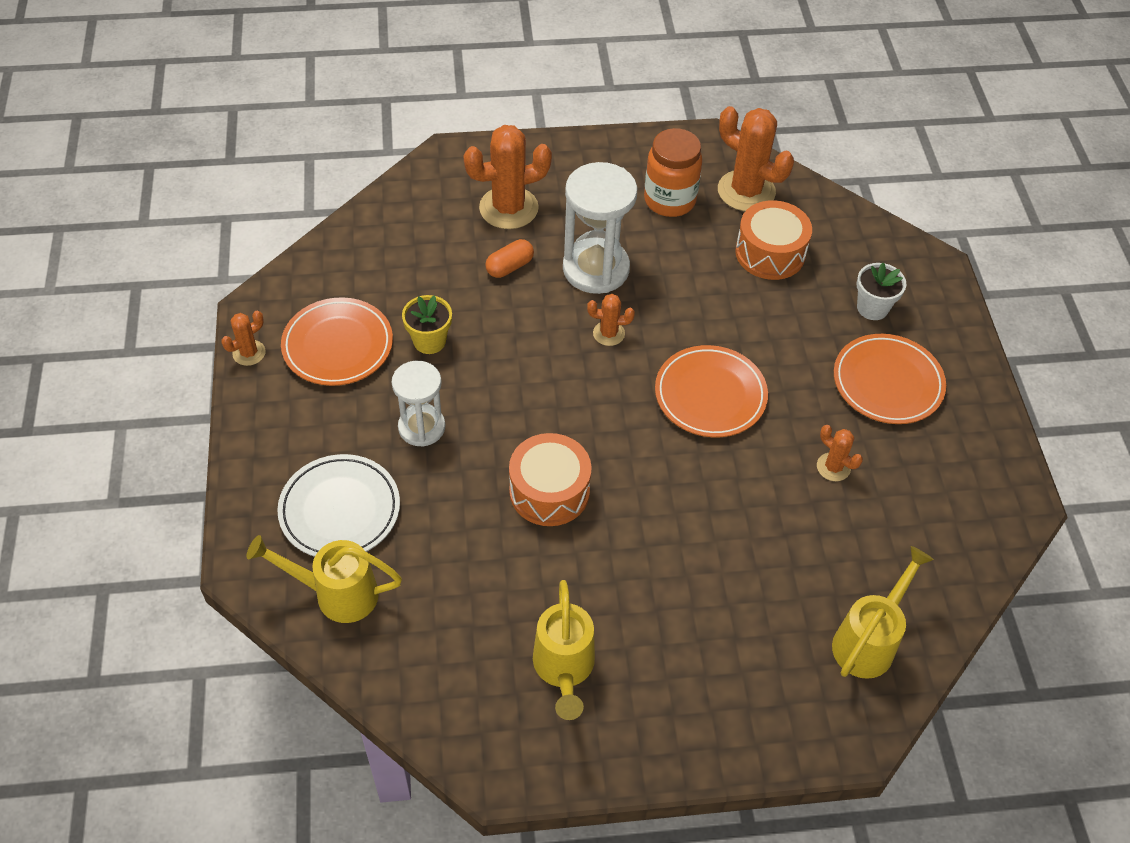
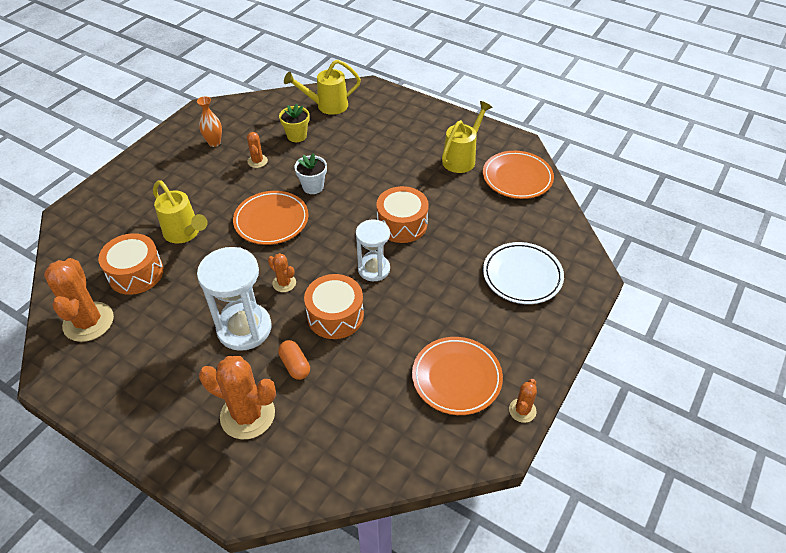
camera: 140 degrees left, 5 degrees down
(249, 353) = (522, 410): orange cactus -> orange cactus turned 60 degrees counterclockwise
(337, 594) = (549, 238): yellow watering can -> yellow watering can (184, 233)
(421, 427) = (442, 293): white hourglass -> white hourglass (374, 269)
(429, 341) = (394, 344): yellow flower pot -> yellow flower pot (297, 136)
(509, 267) = (295, 365): orange capsule -> orange capsule turned 60 degrees clockwise
(518, 333) = (335, 315): none -> orange drum
(669, 200) = (140, 347): orange jar -> none
(872, 308) = (133, 212): white flower pot -> white flower pot (313, 187)
(887, 383) = (182, 177): orange plate -> orange plate (517, 178)
(925, 459) = (214, 143): none -> orange vase

